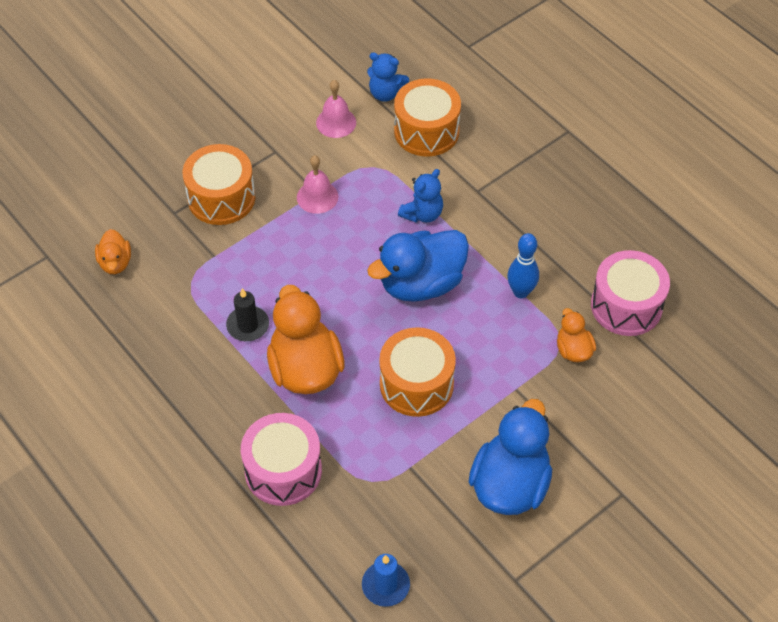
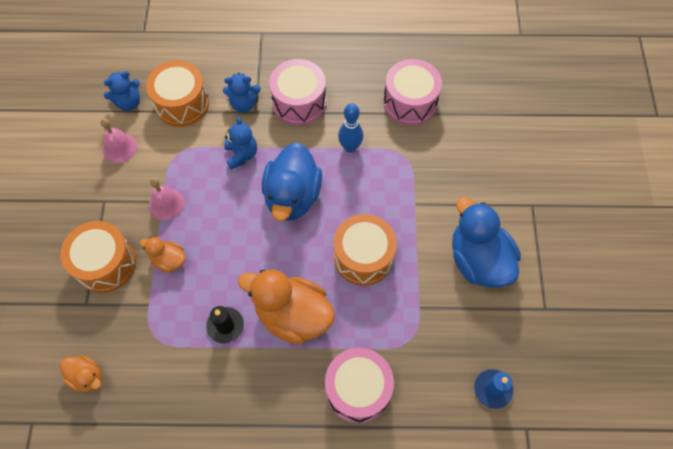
camera: 50 degrees left, 10 degrees up
(477, 175) = (244, 103): none -> blue teddy bear
(525, 216) = (299, 102): none -> pink drum
(573, 350) = (415, 153): orange duck -> orange duck (169, 260)

